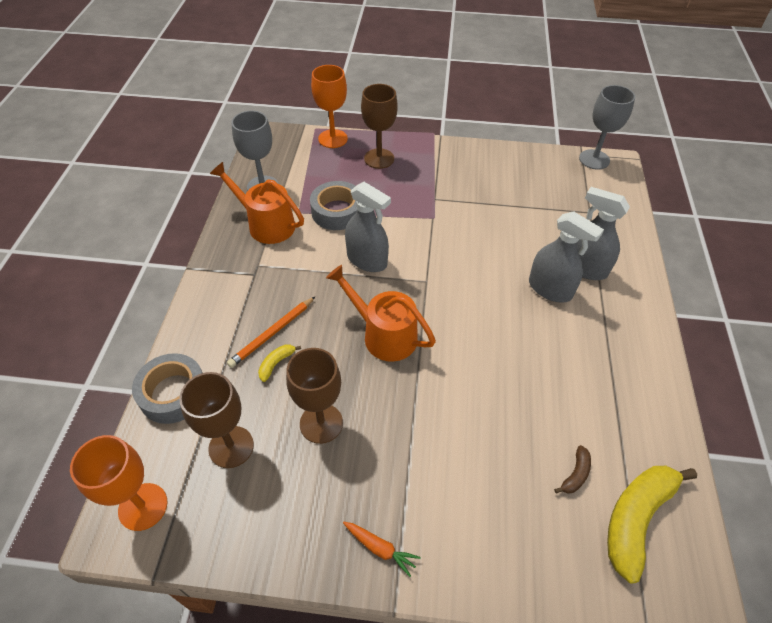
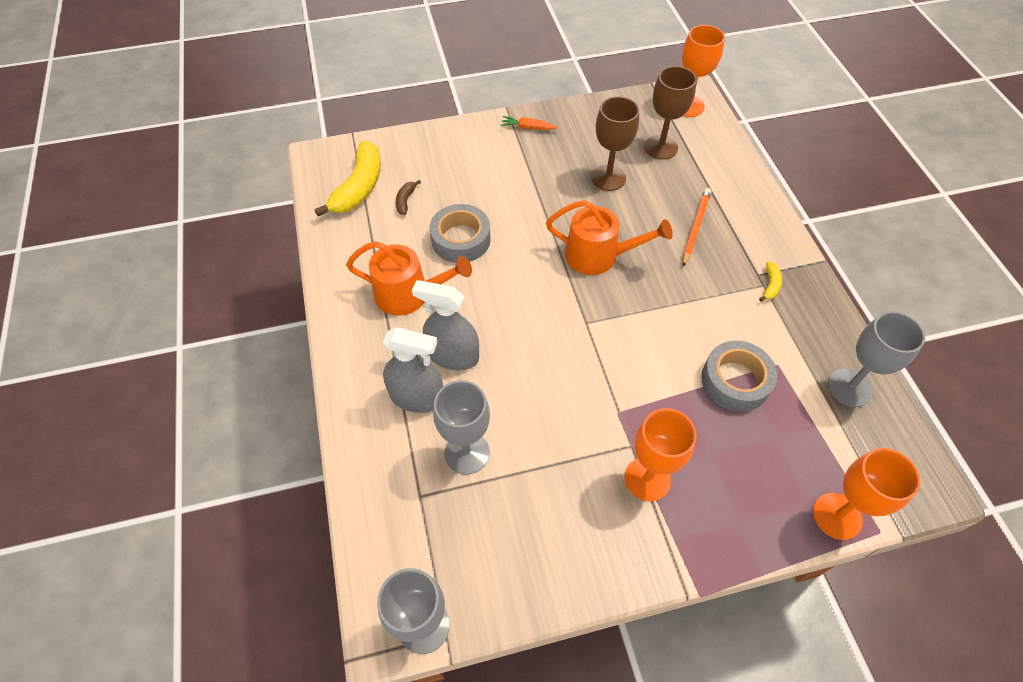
camera: 160 degrees right, 5 degrees up
(173, 393) = (731, 164): grey tape -> grey tape (461, 239)
(266, 224) = (797, 335): orange watering can -> orange watering can (409, 294)
(276, 363) = (673, 206): yellow banana -> yellow banana (770, 285)
(367, 260) = (660, 327): grey spray bottle -> none
(379, 158) = (745, 497): brown goblet -> none
(434, 181) = (647, 479): none -> orange goblet
(552, 225) = (467, 453): none -> grey goblet

